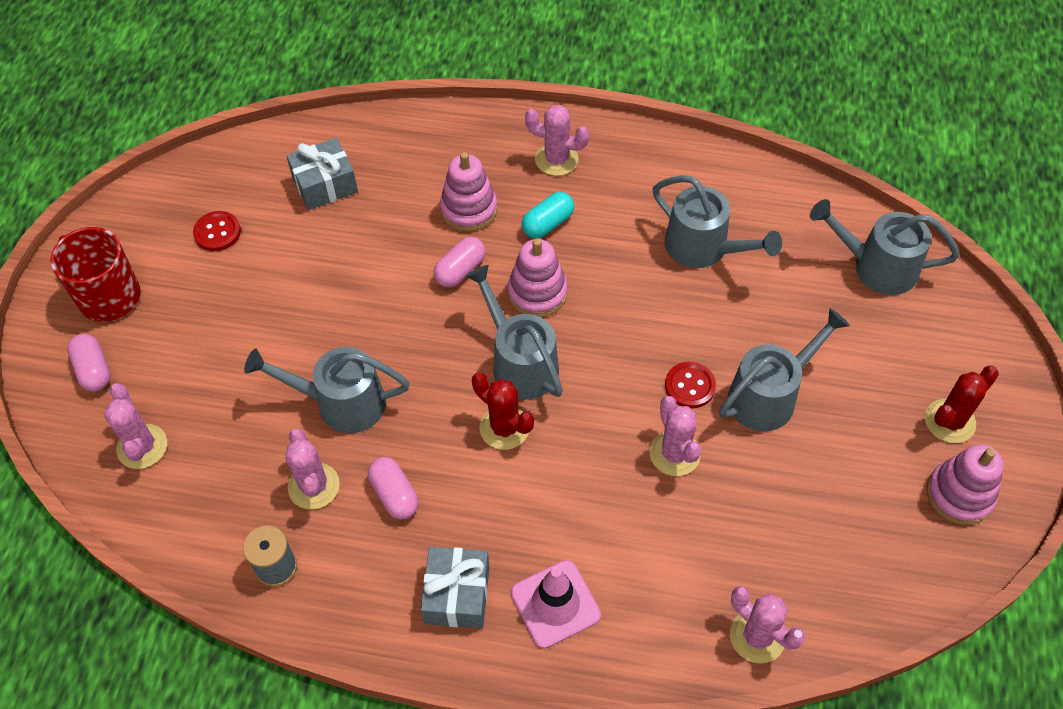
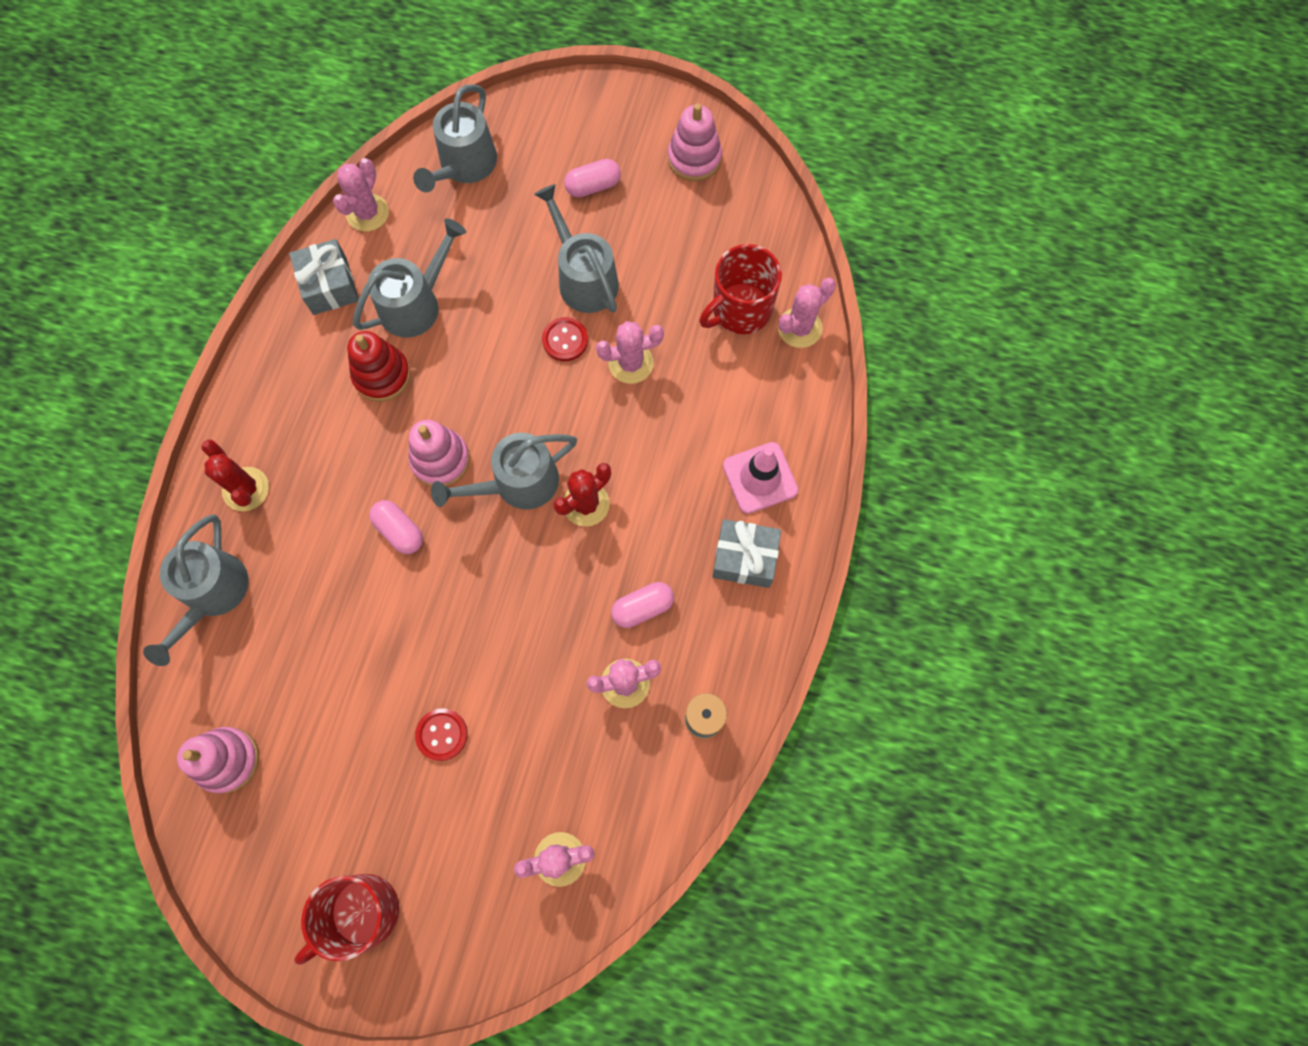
camera: 85 degrees left, 15 degrees up
(94, 370) = (459, 920): pink capsule -> pink capsule (593, 186)
(217, 232) = (298, 789): red button -> red button (442, 734)
(325, 184) = (256, 667): grey gift -> grey gift (329, 285)
(340, 402) = (537, 656): grey watering can -> grey watering can (212, 595)
(469, 209) = (323, 517): pink stacking toy -> pink stacking toy (227, 760)
(548, 224) = (358, 441): turquoise capsule -> none
(556, 159) = (276, 424): pink cactus -> pink cactus (367, 213)
(620, 232) = (382, 375): none -> red stacking toy
(766, 564) = (740, 310): none -> red mug
(949, 421) = (628, 148): red cactus -> red cactus (246, 489)

